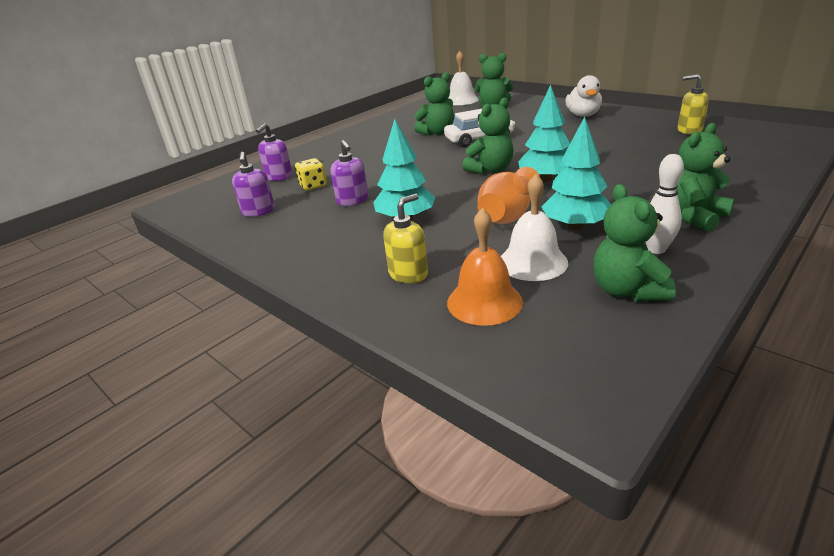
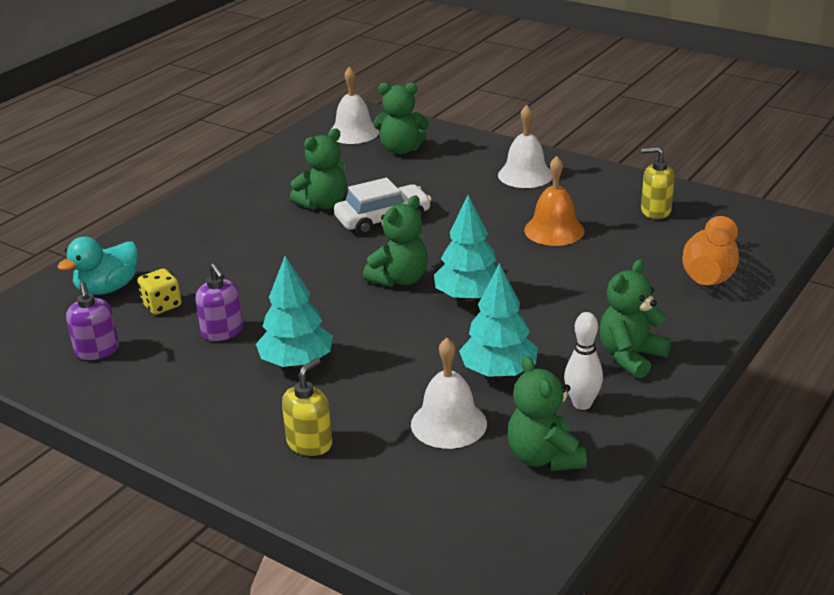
camera: 10 degrees left, 0 degrees up
(279, 177) = (108, 288): purple soap dispenser -> turquoise duck
(484, 302) = (396, 476): orange bell -> orange bell (554, 230)
(508, 215) = (422, 355): orange vase -> orange vase (710, 273)
(583, 115) = (525, 175): white duck -> white bell

